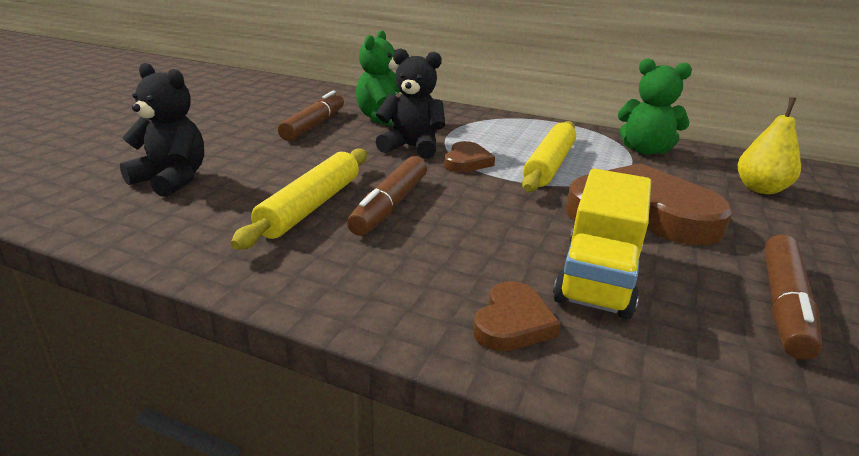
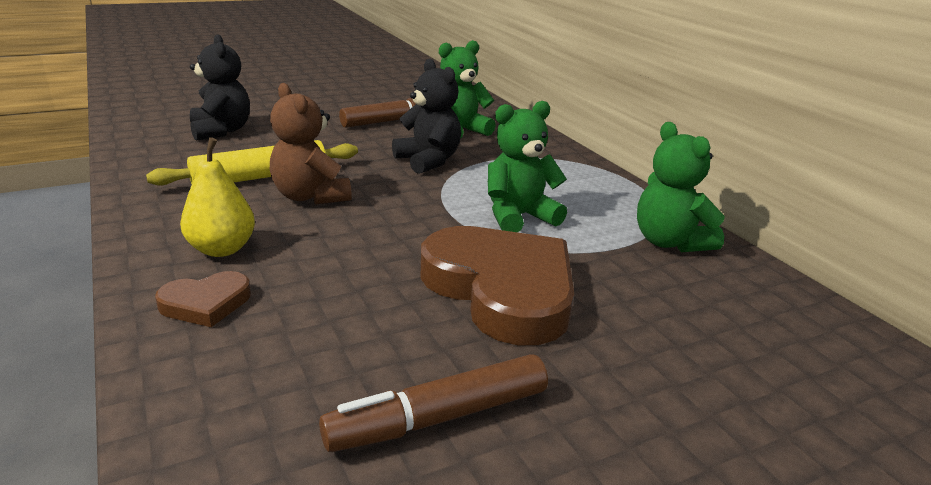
camera: 40 degrees right, 0 degrees up
(390, 205) = (310, 196): brown marker -> brown teddy bear
(466, 161) = (447, 187): brown heart -> none
(549, 165) = (518, 217): yellow rolling pin -> green teddy bear
(598, 277) = (334, 311): yellow truck -> none
(760, 189) = (720, 332): yellow pear -> yellow pear (222, 249)

